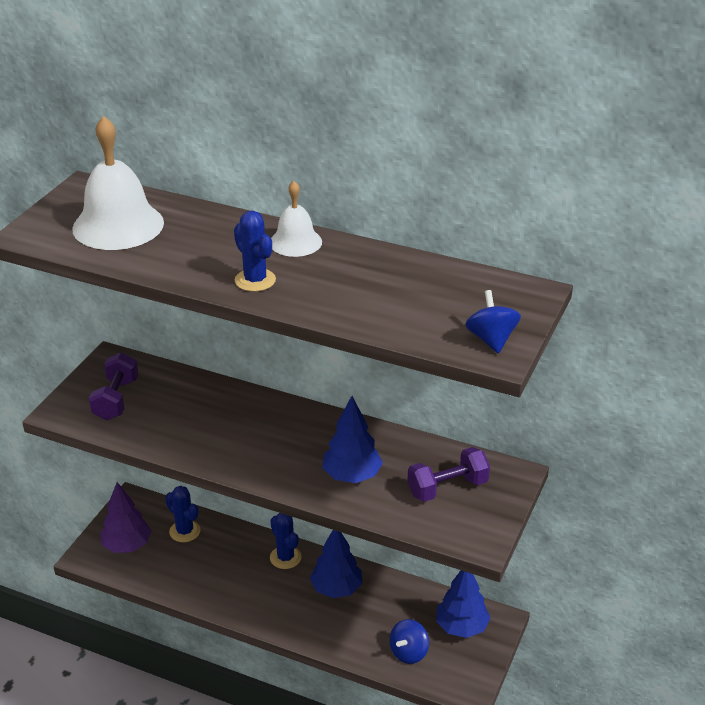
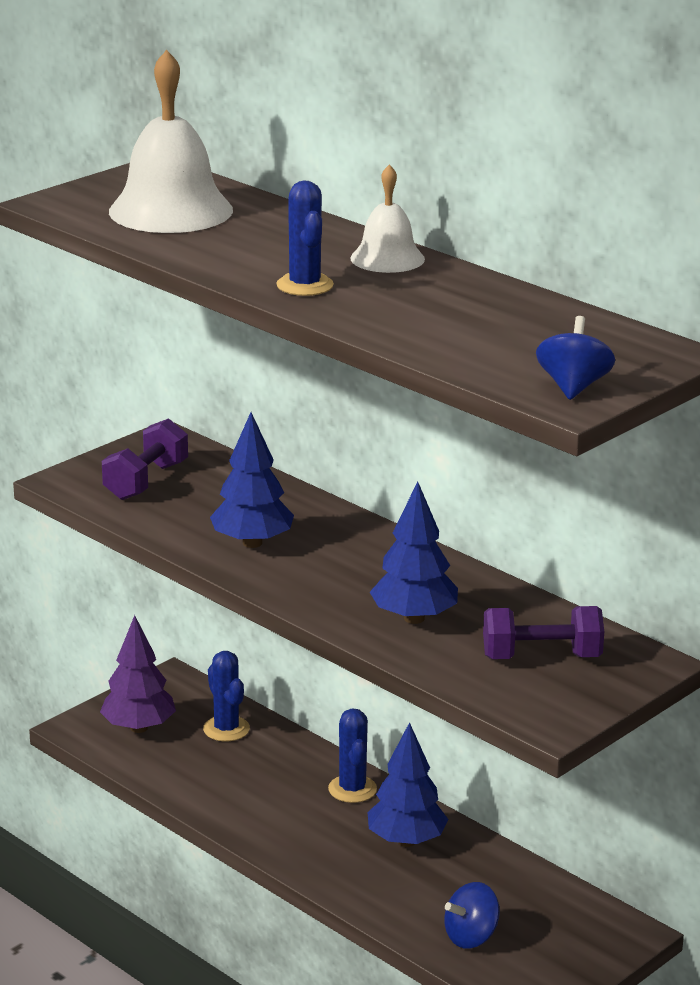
camera: 20 degrees right, 10 degrees down
(461, 627) = (567, 926): blue tree -> blue tree (252, 543)

